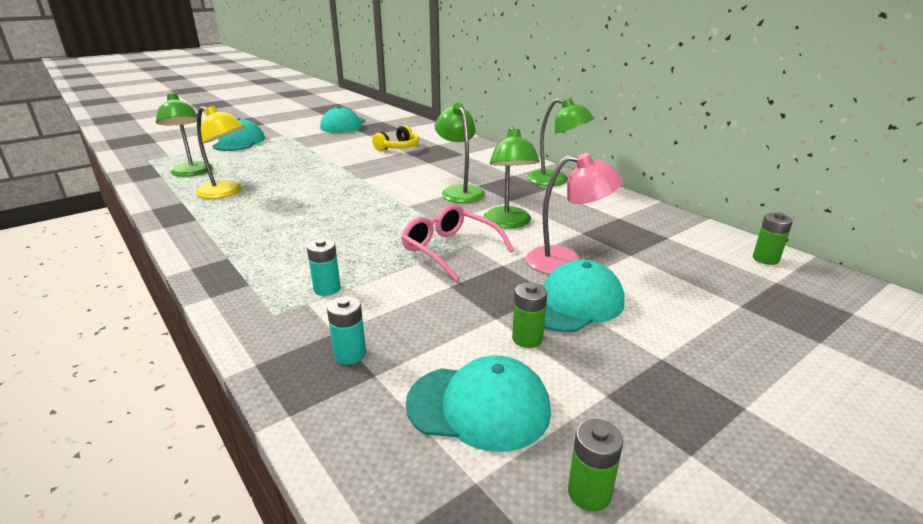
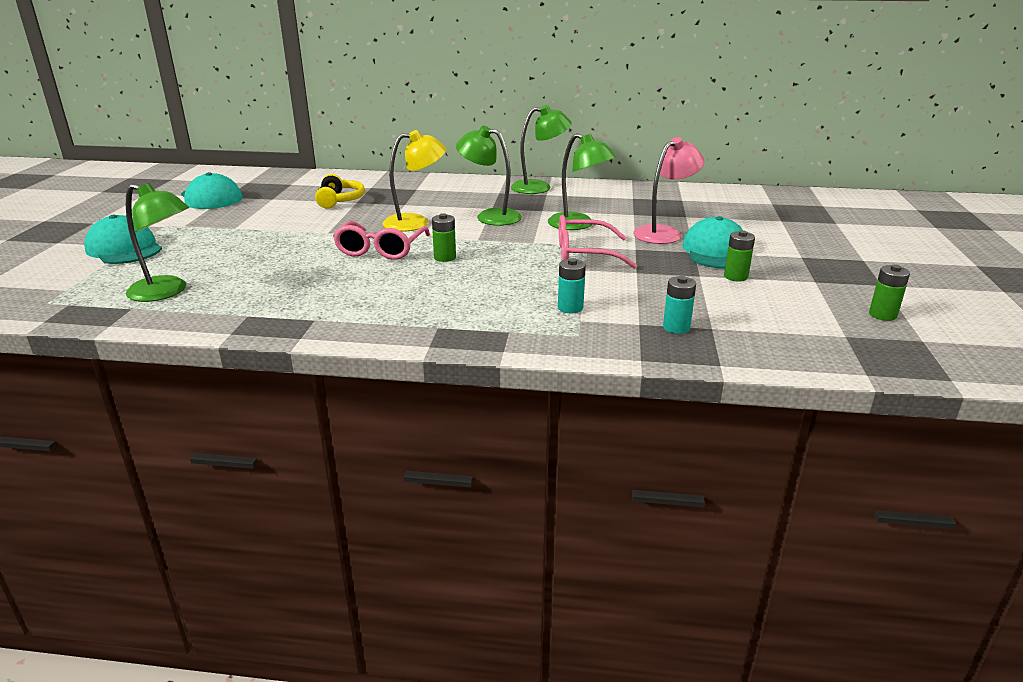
camera: 45 degrees left, 0 degrees up
(226, 192) = (273, 291): yellow lamp -> yellow lamp (415, 222)
(337, 189) = (381, 249): none -> pink glasses
(479, 406) = (784, 312): turquoise cap -> none
(765, 259) = (746, 194): green battery -> green battery (445, 257)

